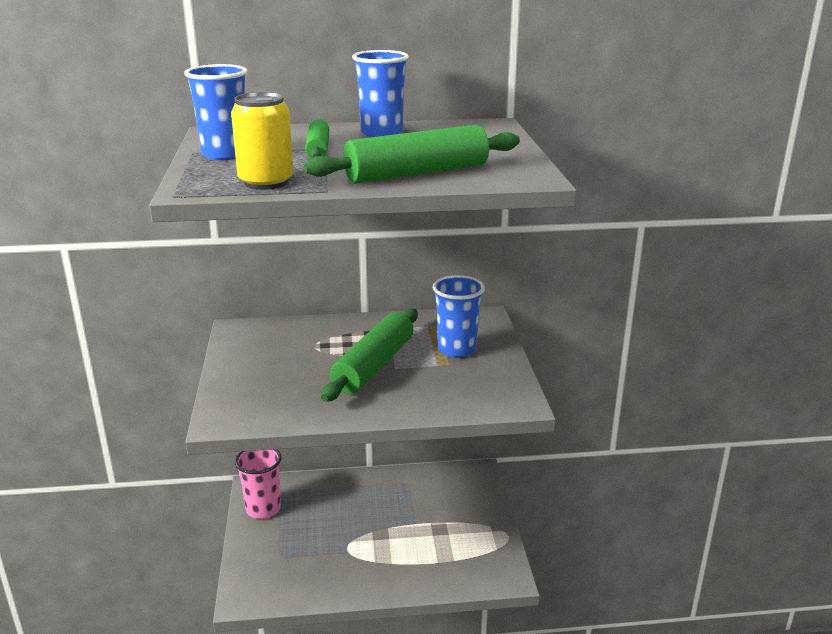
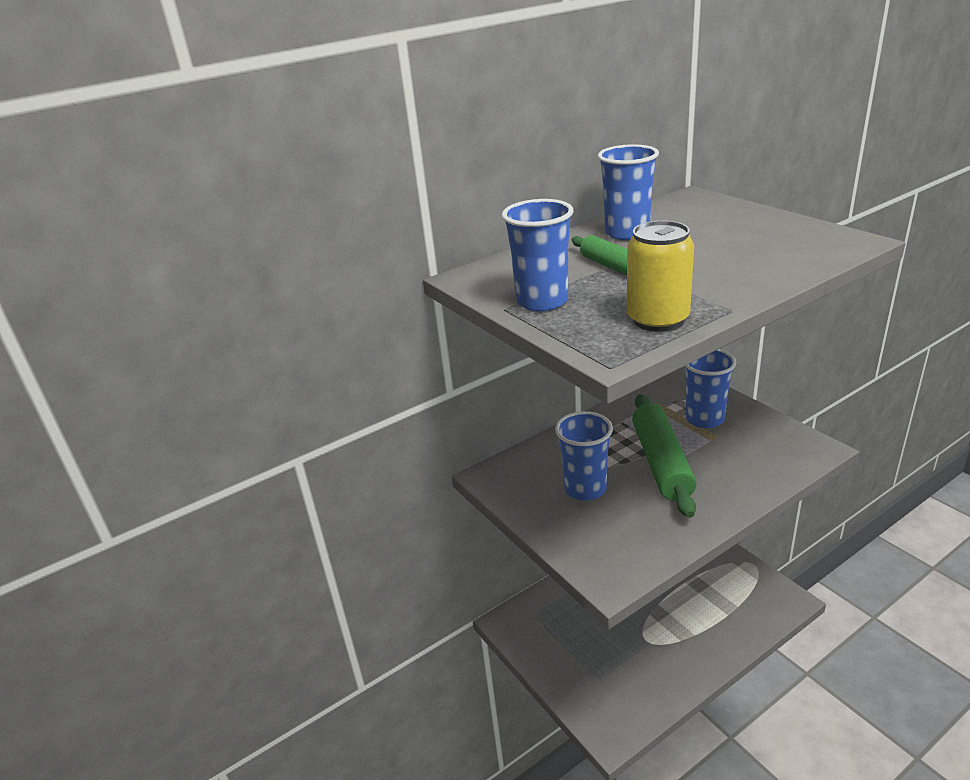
camera: 25 degrees left, 5 degrees up
(263, 509) = (536, 640): pink cup -> none
(291, 360) = (585, 489): none -> blue cup
(417, 173) = (758, 266): green rolling pin -> none

